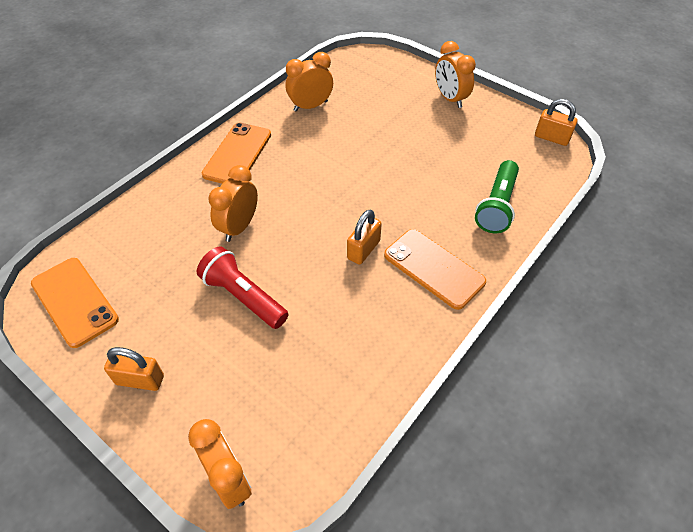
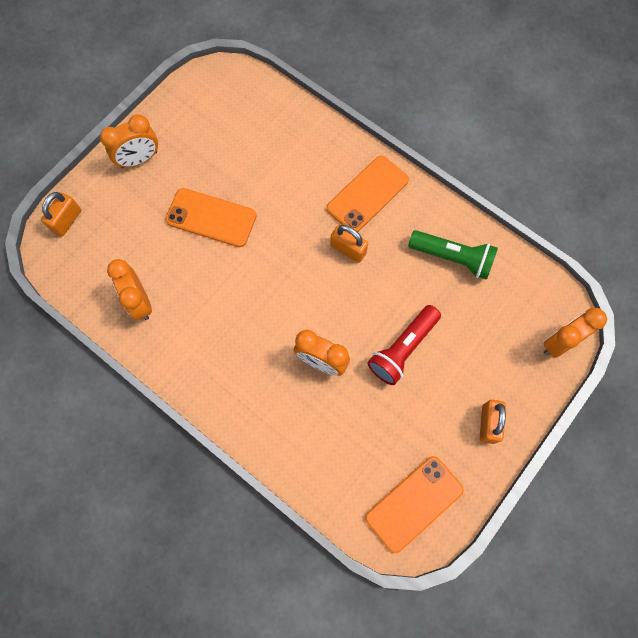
camera: 90 degrees left, 20 degrees up
(237, 154) = (216, 375): orange phone -> orange phone (211, 218)
(496, 206) = (296, 137): green flashlight -> green flashlight (452, 258)
(551, 138) = (207, 78): orange padlock -> orange padlock (67, 221)

